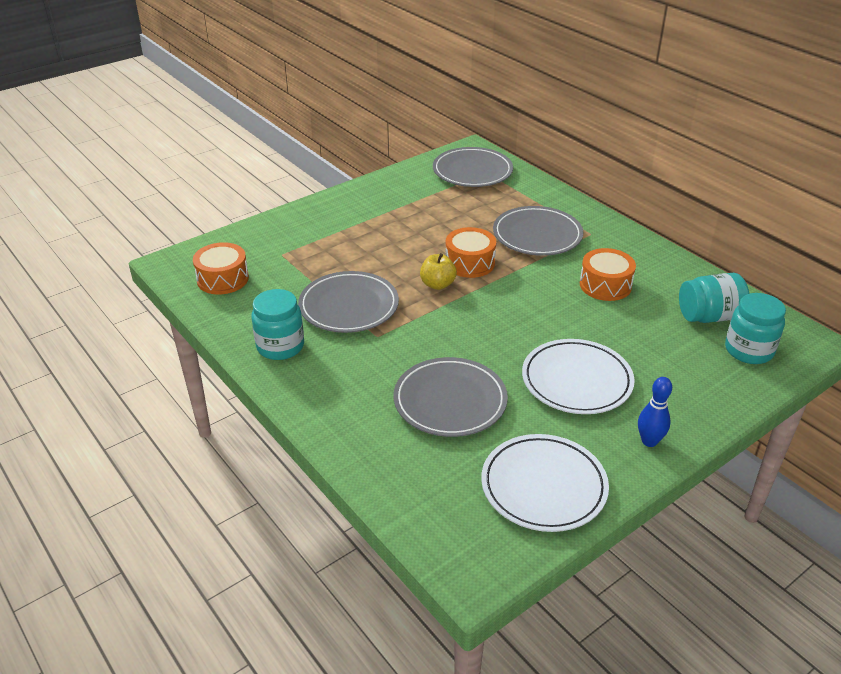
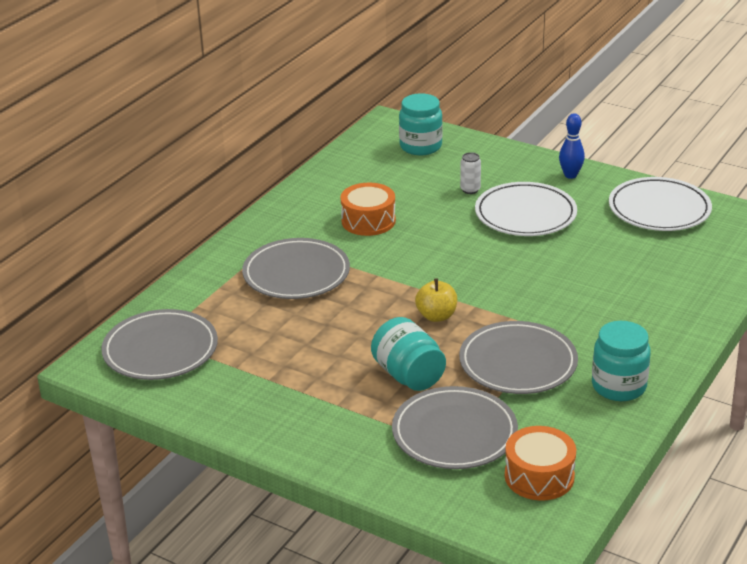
camera: 110 degrees left, 5 degrees down
(450, 401) = (606, 268): grey plate -> grey plate (454, 433)
(470, 263) = (381, 305): orange drum -> none
(641, 358) = (470, 190): none -> white can
(709, 316) = (383, 166): turquoise jar -> turquoise jar (408, 375)

